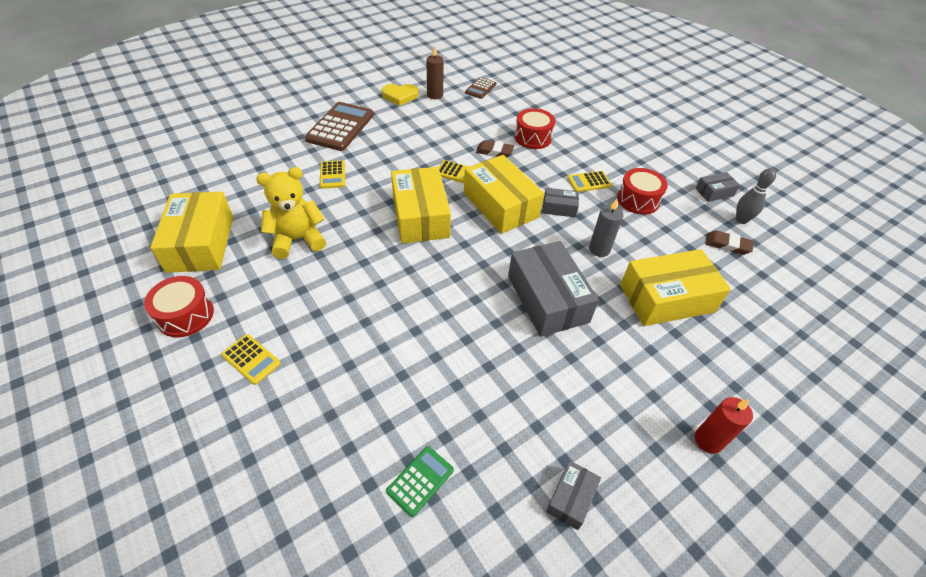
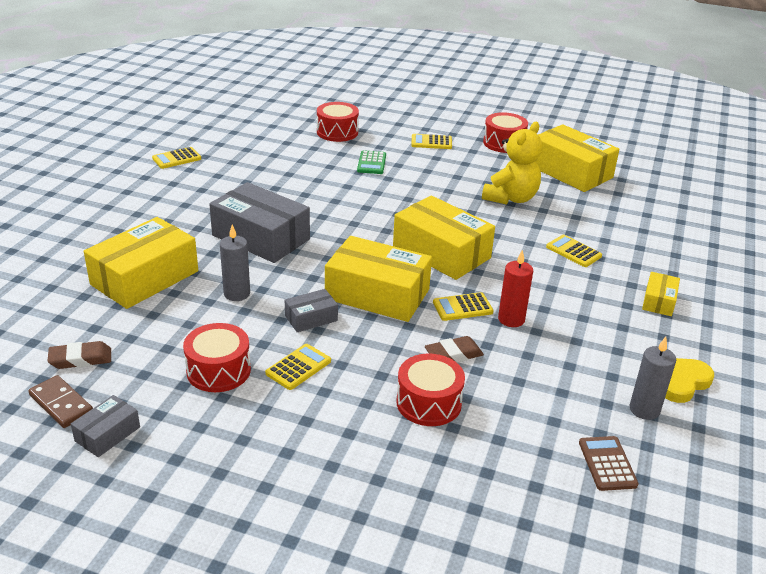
camera: 145 degrees right, 15 degrees down
(326, 448) = (337, 132): none -> red drum
(340, 127) = (659, 301): brown calculator -> yellow box
(420, 481) = (272, 139): green calculator -> green calculator (371, 163)
(435, 95) = (644, 409): brown candle -> grey candle
(571, 498) = (176, 158): grey box -> yellow calculator
(708, 440) = (87, 206): red candle -> red candle (511, 319)
(741, 220) = (61, 404): grey bowling pin -> brown domino

